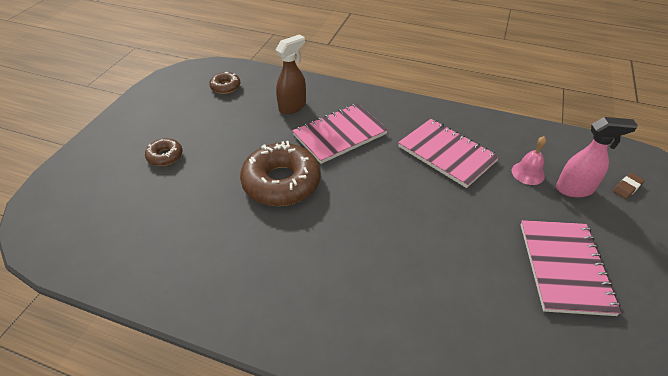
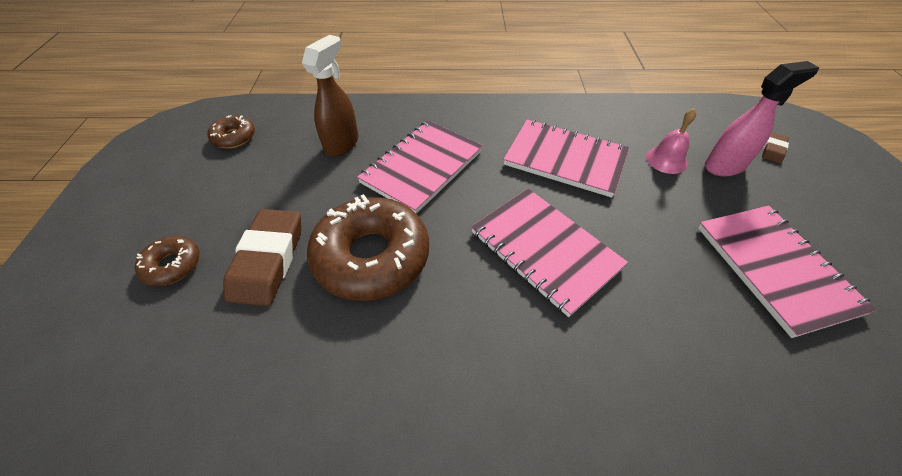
camera: 20 degrees left, 5 degrees up
(219, 168) = (268, 260): none -> brown eraser
(397, 209) = (545, 250): none -> pink notebook

